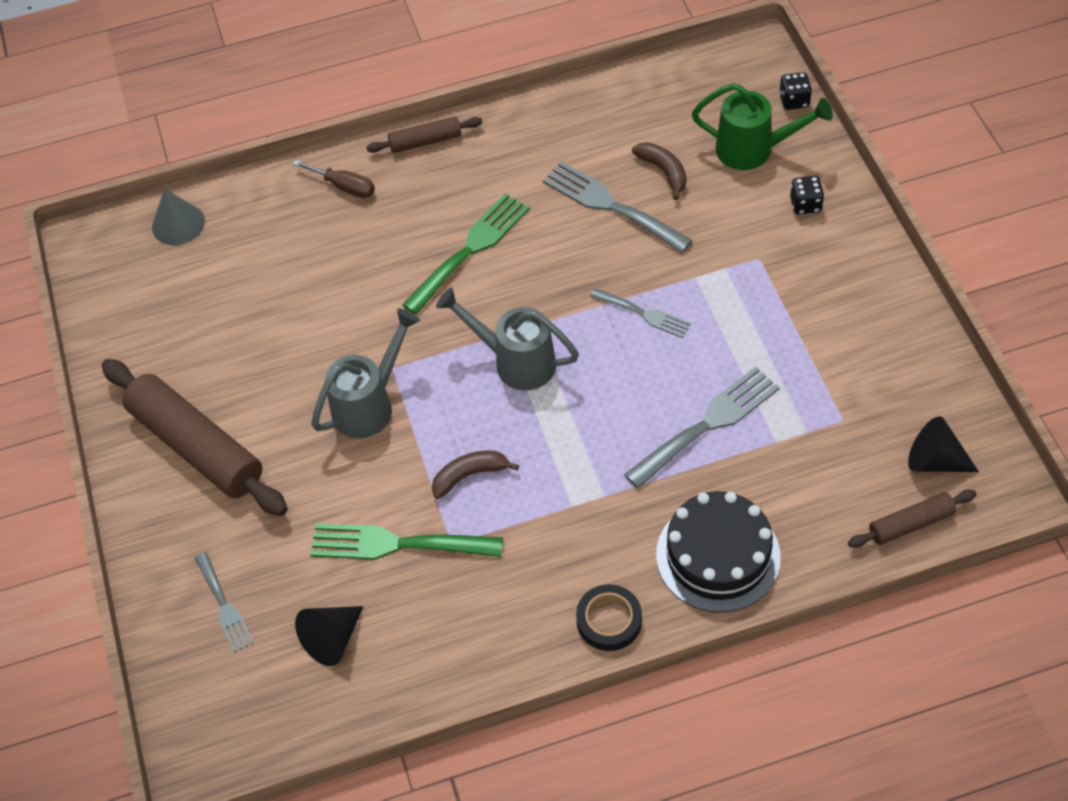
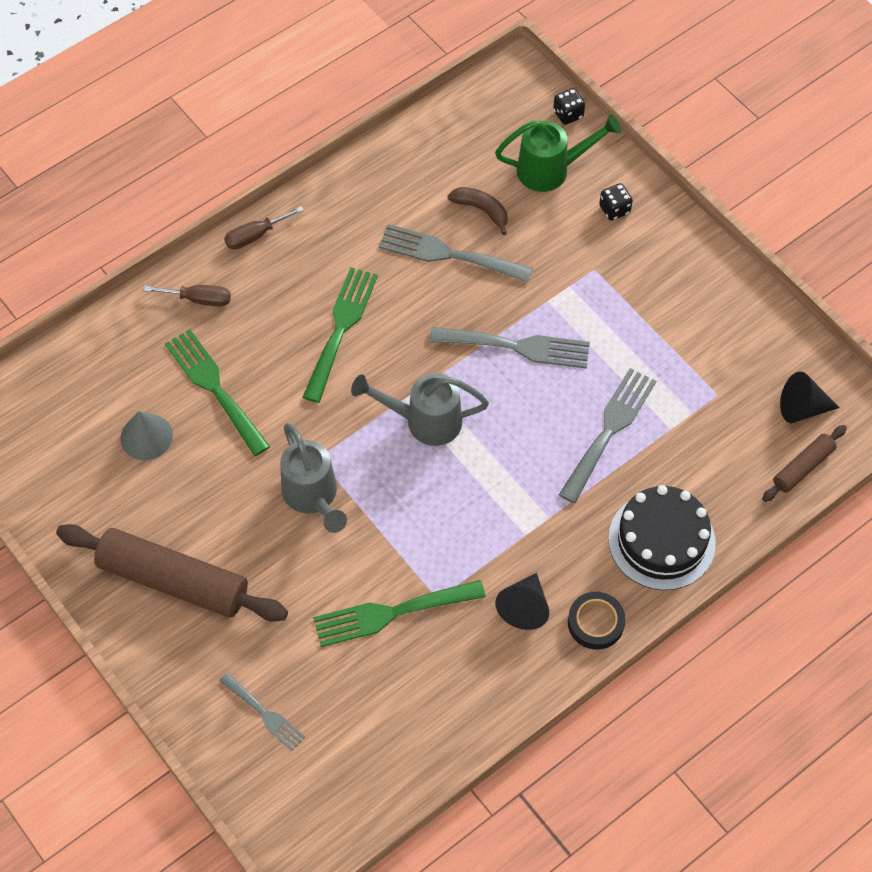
camera: 25 degrees left, 5 degrees up
(178, 224) = (57, 377): grey cone -> grey cone (146, 437)
(321, 273) = (214, 387): none -> green fork
(332, 639) = (372, 712): black cone -> black cone (524, 607)
(369, 404) = (313, 497): grey watering can -> grey watering can turned 135 degrees clockwise
(425, 141) = (255, 236): brown rolling pin -> brown screwdriver
(469, 475) = (427, 534): brown banana -> none
(644, 314) = (517, 347): grey fork -> grey fork, size x1.68

